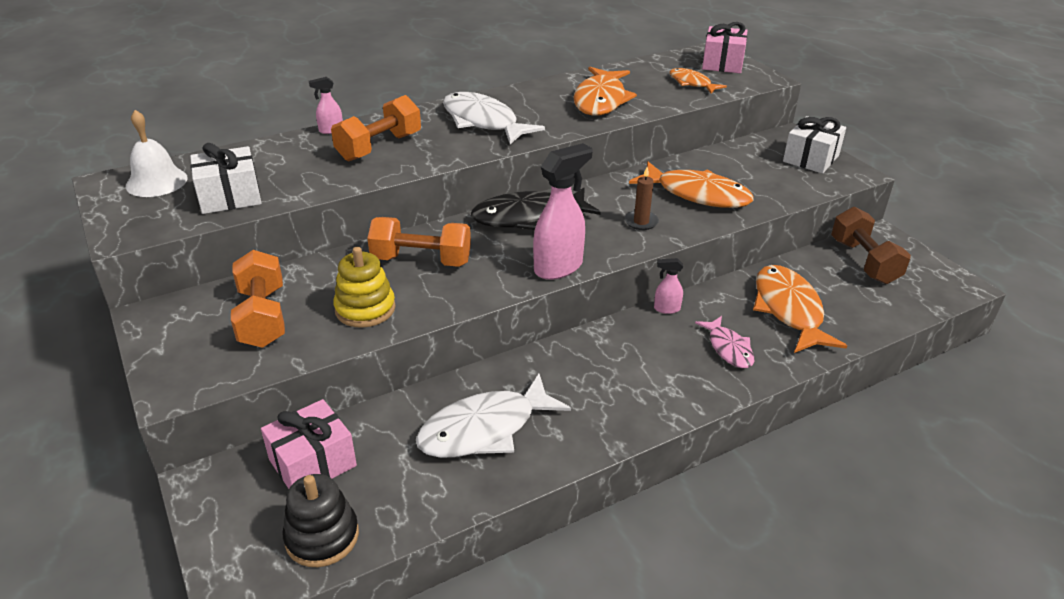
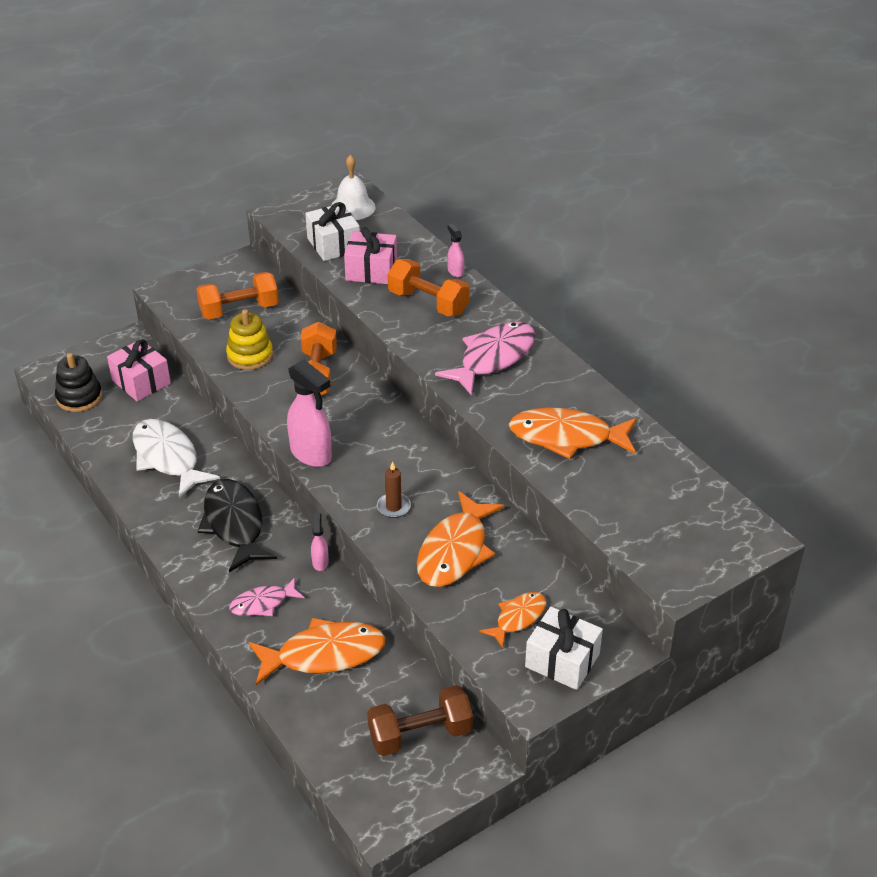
camera: 85 degrees right, 5 degrees up
(483, 122) = (493, 358): white fish -> pink fish
(528, 217) = (392, 431): black fish -> black fish (235, 525)
(692, 83) = (638, 513): orange fish -> orange fish (518, 618)
(722, 63) = (714, 545): pink gift -> pink gift (371, 270)

